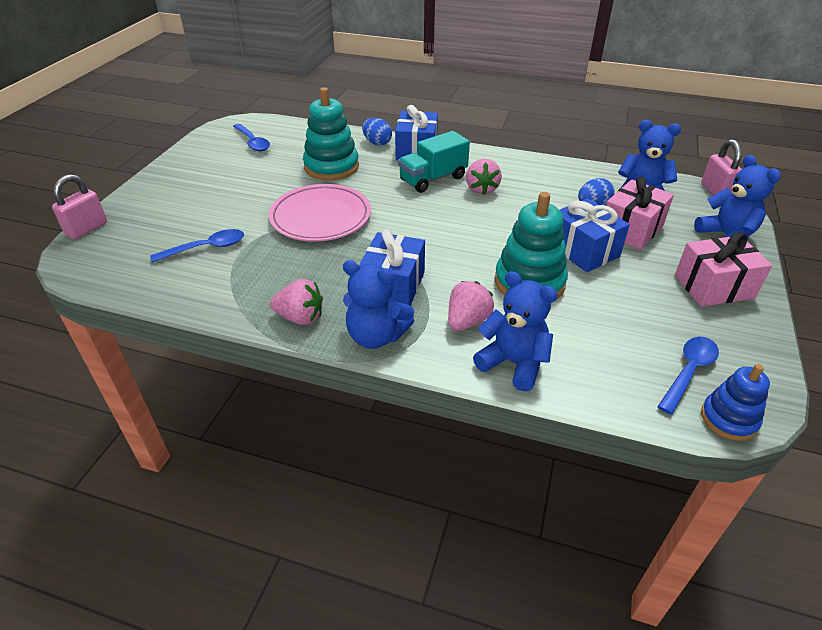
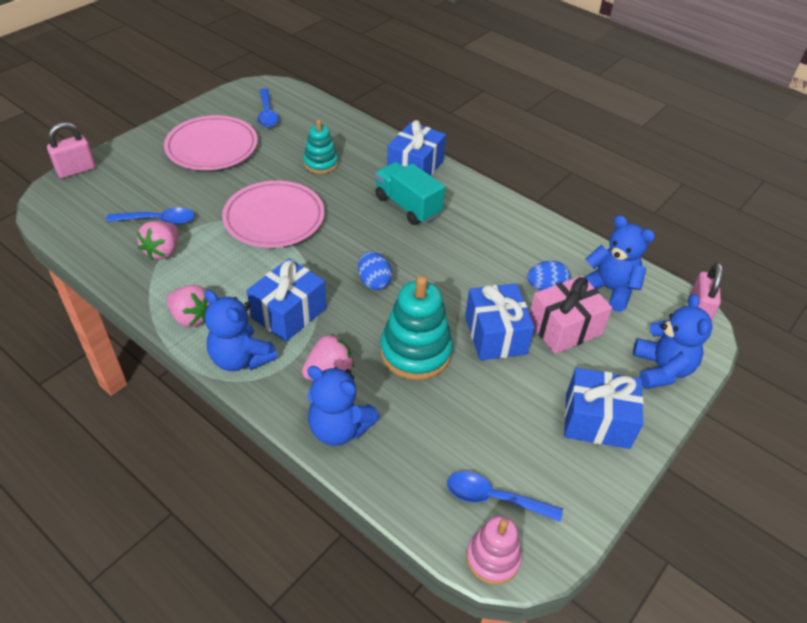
camera: 20 degrees right, 5 degrees up
(218, 178) = (212, 147): none -> pink plate
(331, 167) = (321, 163): turquoise stacking toy -> turquoise stacking toy, size x0.61
(377, 143) = (383, 147): blue egg -> blue egg (374, 282)
(433, 179) = (408, 206): turquoise truck -> turquoise truck turned 60 degrees clockwise
(481, 189) = (447, 233): pink strawberry -> pink strawberry (163, 251)
(513, 363) = (339, 428): blue teddy bear -> blue teddy bear turned 150 degrees clockwise
(688, 371) = (494, 498): blue spoon -> blue spoon turned 135 degrees counterclockwise
(714, 287) = (597, 421): pink gift -> blue gift
(729, 419) = (493, 558): blue stacking toy -> pink stacking toy

